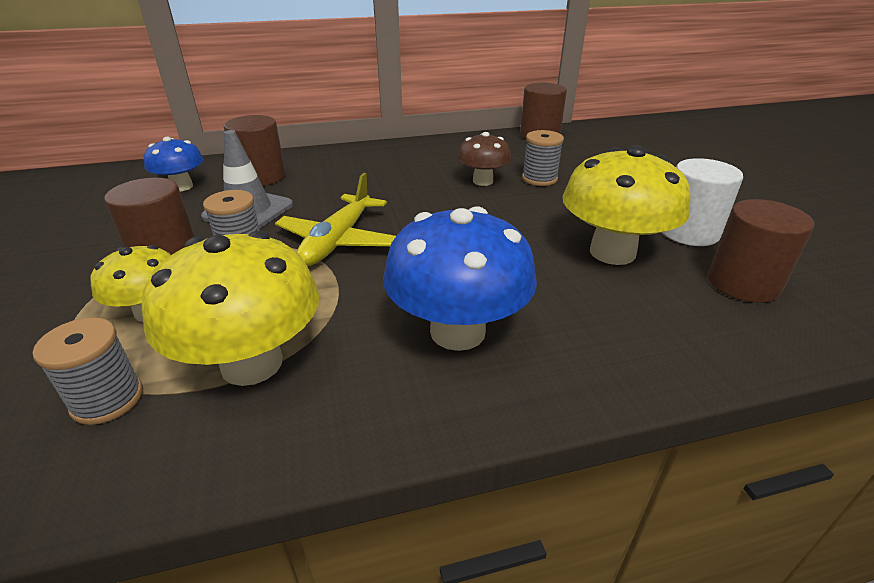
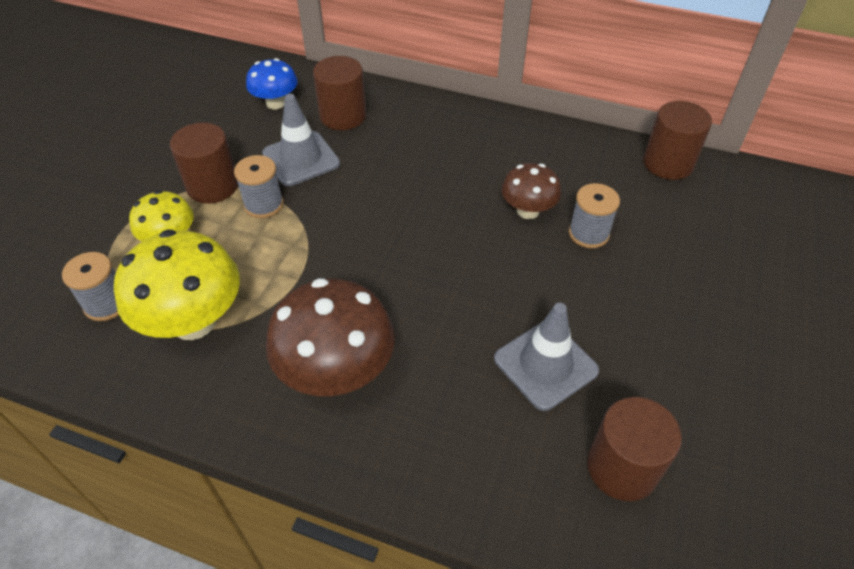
camera: 35 degrees right, 15 degrees up
(337, 241) = (336, 230): yellow plane -> none
(457, 331) = (337, 372): blue mushroom -> brown mushroom
(612, 252) = (545, 365): yellow mushroom -> grey traffic cone
(688, 232) = (653, 382): white cylinder -> none

